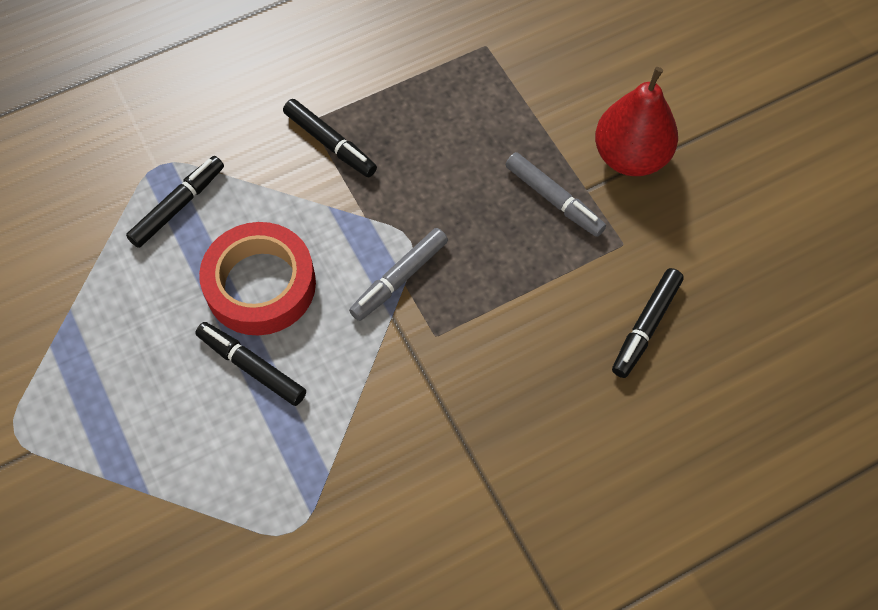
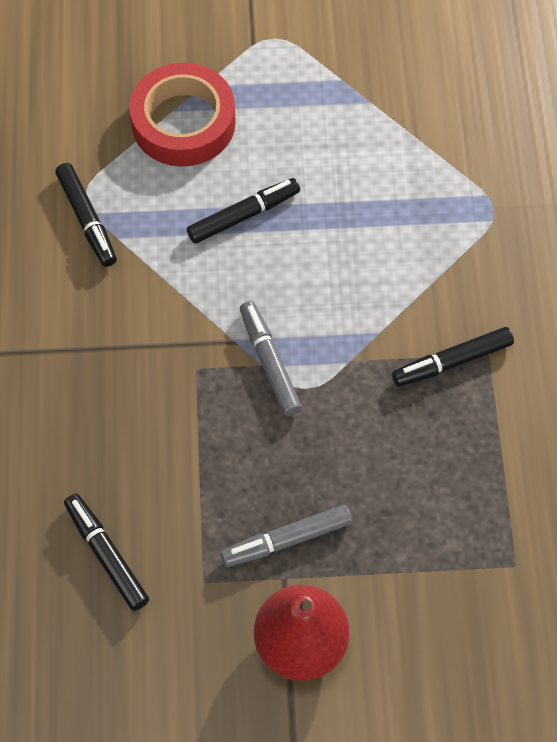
camera: 115 degrees right, 0 degrees up
(178, 206) = (439, 211): black marker -> black marker (87, 219)
(260, 285) = (321, 248): red tape -> red tape (183, 122)

